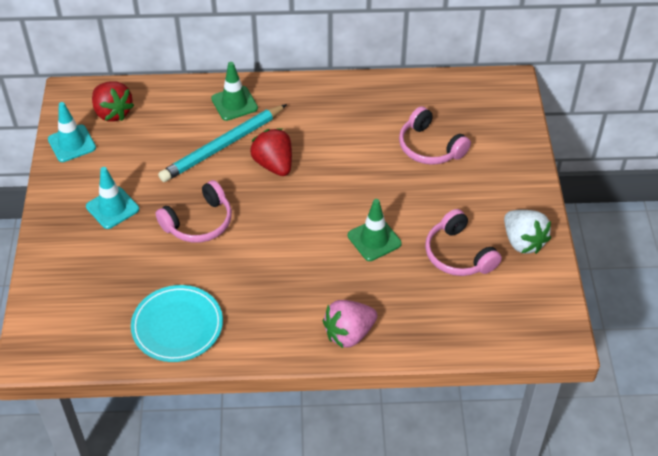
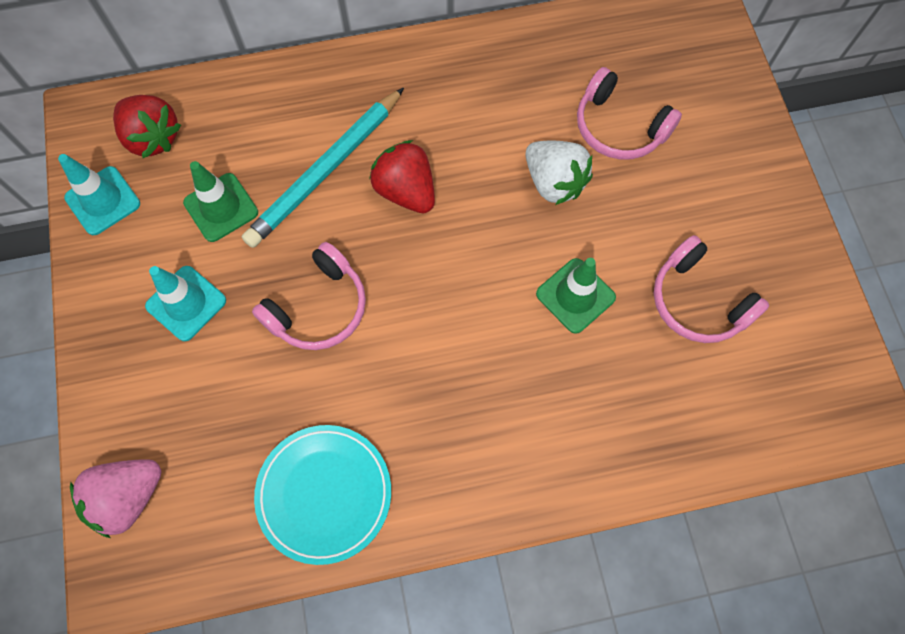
camera: 10 degrees left, 20 degrees up
(234, 103) = (327, 95): green traffic cone -> green traffic cone (221, 207)
(349, 334) = (574, 463): pink strawberry -> pink strawberry (128, 497)
(523, 242) = (782, 265): white strawberry -> white strawberry (554, 182)

